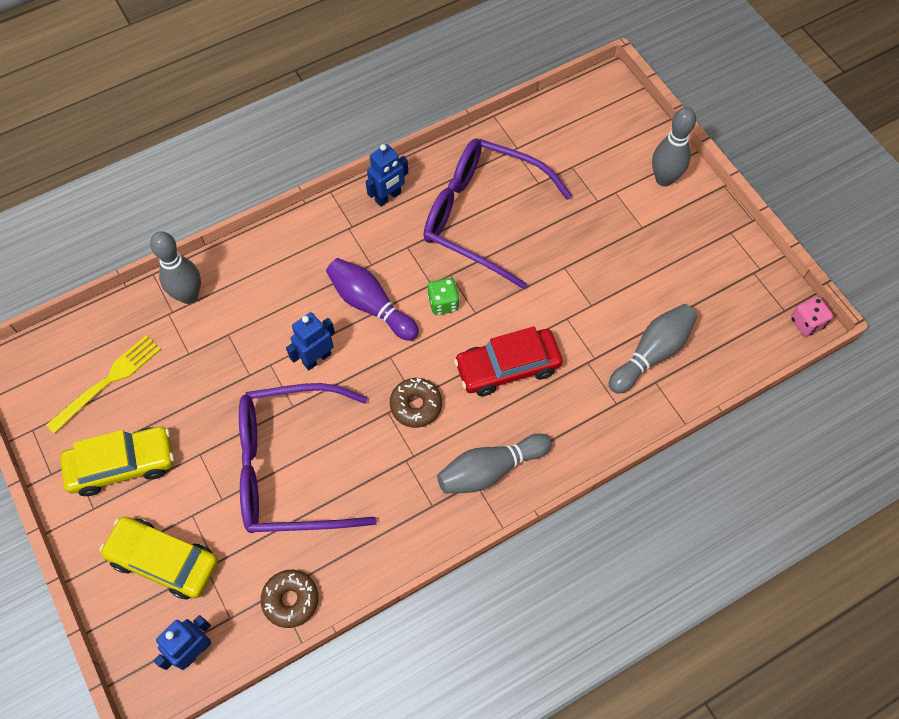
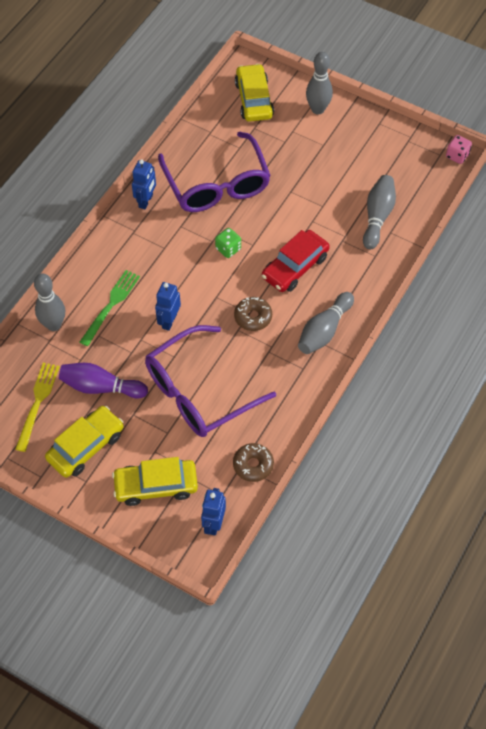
camera: 30 degrees left, 5 degrees down
(266, 304) = (111, 304): none -> green fork
(370, 305) = (181, 272): purple bowling pin -> purple bowling pin (101, 387)
(482, 216) = (217, 185): purple glasses -> purple glasses turned 105 degrees counterclockwise
(594, 131) = (254, 99): none -> yellow car

